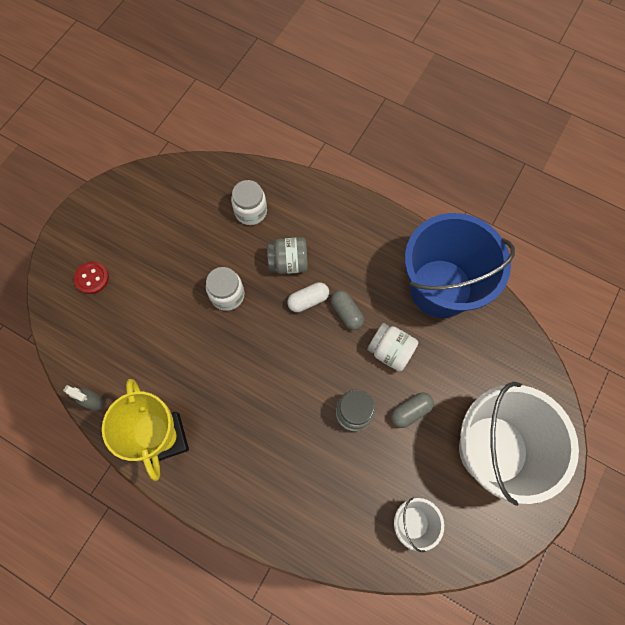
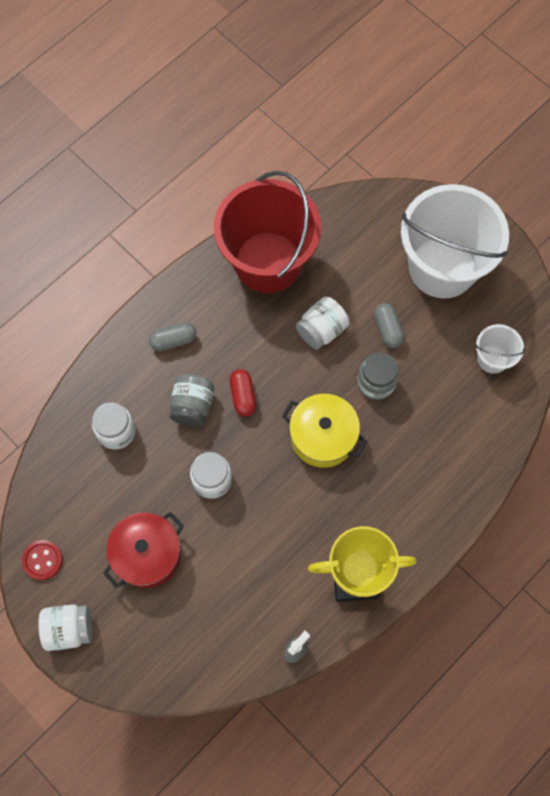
camera: 75 degrees left, 0 degrees up
(84, 224) = (69, 629): none -> white jar
(92, 278) = (145, 630): red button -> red button (42, 560)
(154, 263) = (147, 554): none -> red pot
(289, 377) = (323, 437): none -> yellow pot
(308, 300) = (243, 396): white capsule -> red capsule
(346, 313) = (268, 361): grey capsule -> grey capsule (173, 340)
(440, 288) = (268, 262): blue bucket -> red bucket

